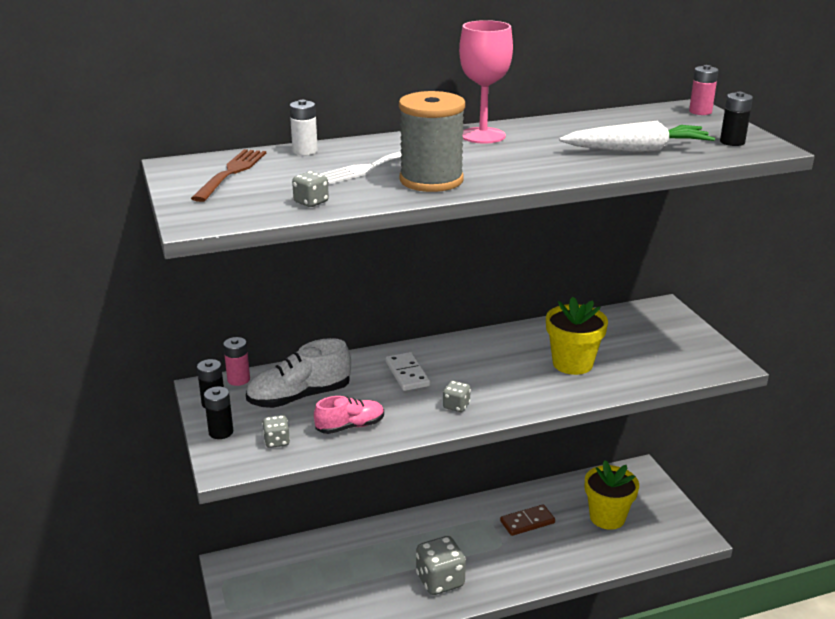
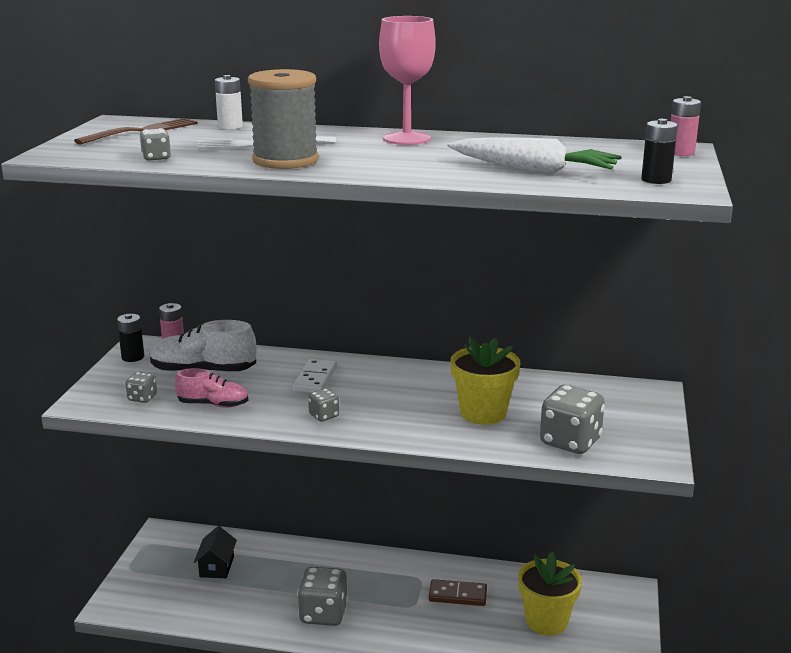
camera: 30 degrees right, 5 degrees down
(221, 432) = (111, 379): black battery -> none
(310, 576) = (217, 567): none -> black house
(659, 368) = (570, 442): none -> grey dice

